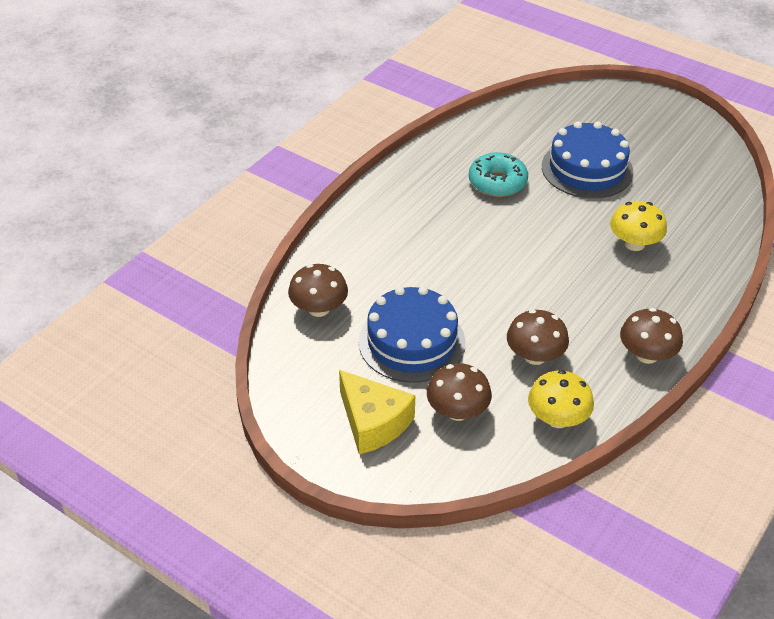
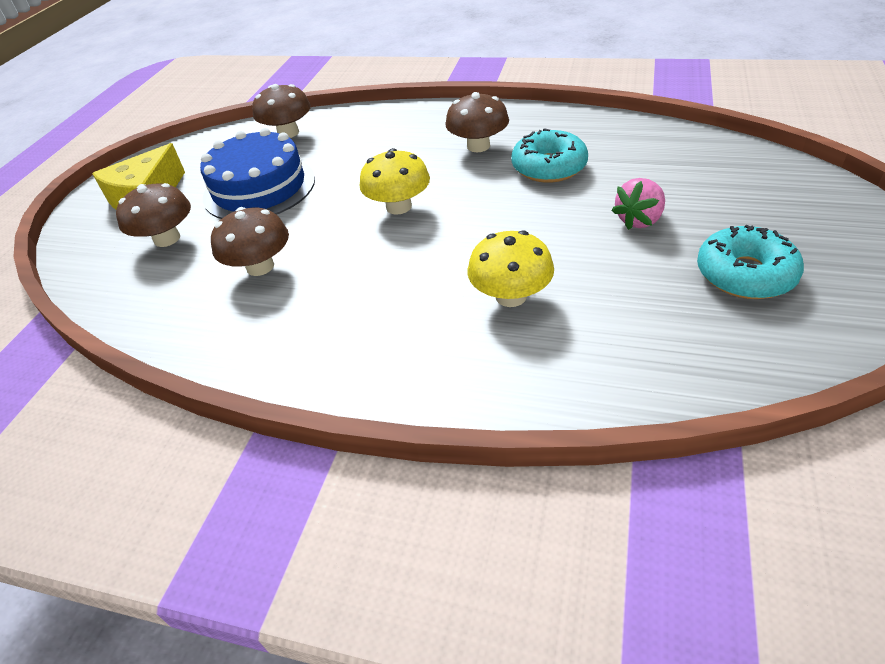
camera: 75 degrees right, 0 degrees up
(557, 418) = (162, 307): yellow mushroom -> yellow mushroom (399, 206)
(587, 169) = (639, 220): blue cake -> pink strawberry
(647, 355) = (288, 357): brown mushroom -> brown mushroom (478, 146)
(659, 154) = (745, 274): none -> turquoise donut

